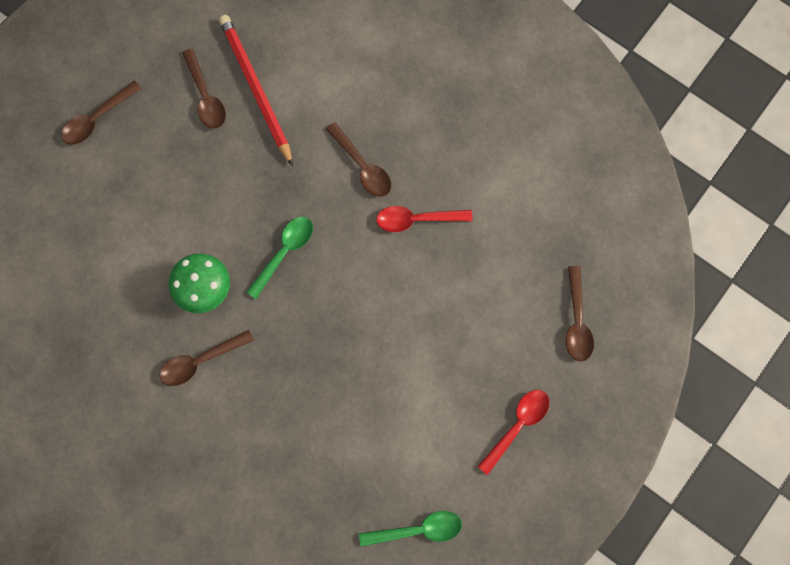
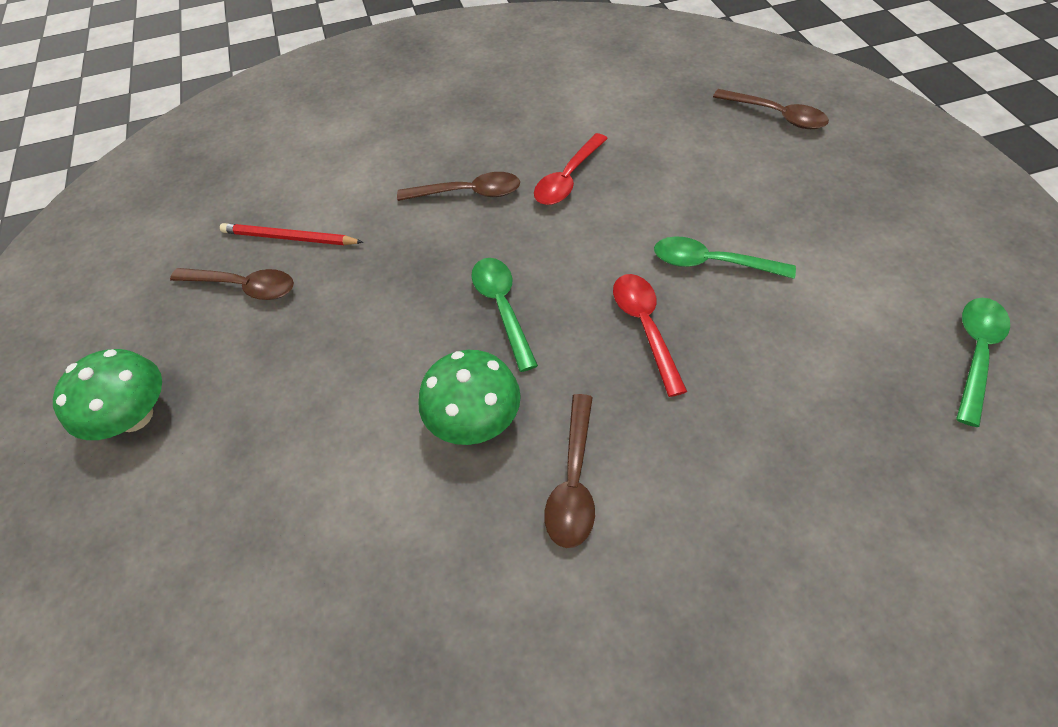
camera: 50 degrees left, 20 degrees down
(97, 118) = (135, 416): brown spoon -> green mushroom
(256, 89) = (290, 238): red pencil -> red pencil, size x0.62
(397, 351) = (711, 263): none -> green spoon
(517, 426) = (873, 205): red spoon -> red spoon (645, 327)

